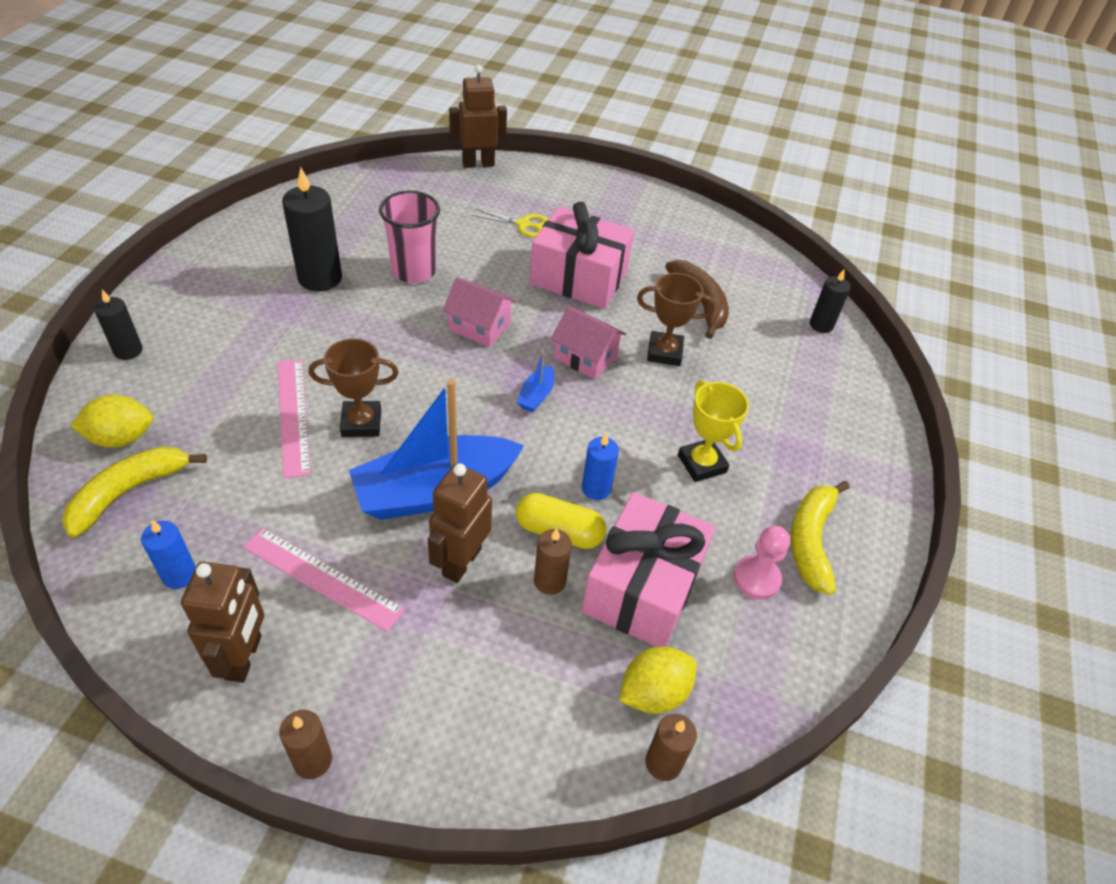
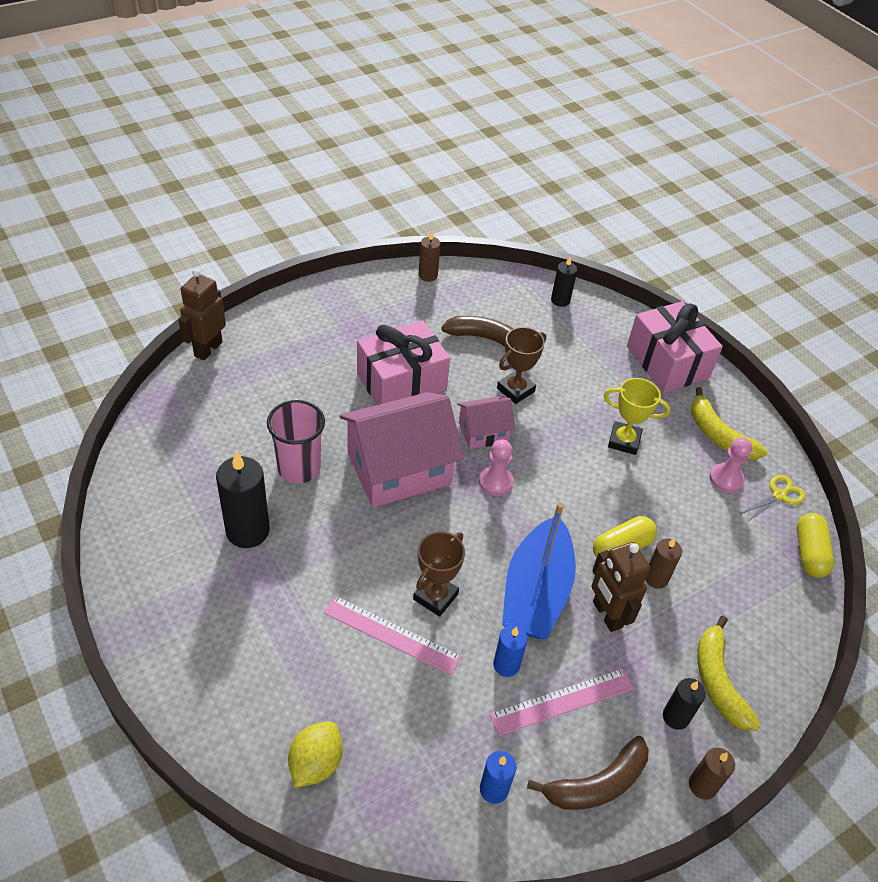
camera: 50 degrees left, 0 degrees up
(128, 351) = (210, 710): black candle -> black candle (675, 717)
(129, 492) = (382, 785): yellow banana -> yellow banana (718, 681)
(244, 657) = (597, 784): brown robot -> brown banana
(479, 326) = (399, 468): pink house -> pink house, size x1.95
(523, 224) = (311, 372): yellow scissors -> yellow scissors (779, 495)
(536, 395) = (495, 482): blue boat -> pink pawn
(596, 489) = (602, 506): blue candle -> blue candle (506, 665)
(642, 587) = (694, 536): pink gift -> pink gift (667, 362)
(653, 693) = (768, 581): yellow lemon -> none
(663, 763) = (813, 608): brown candle -> brown candle (428, 275)
(743, 718) = (809, 553): none -> yellow capsule

